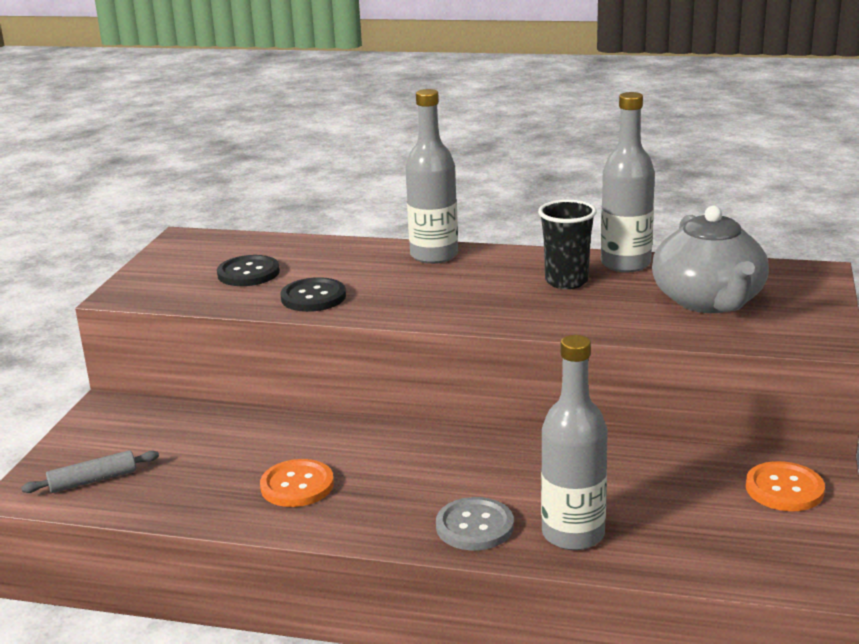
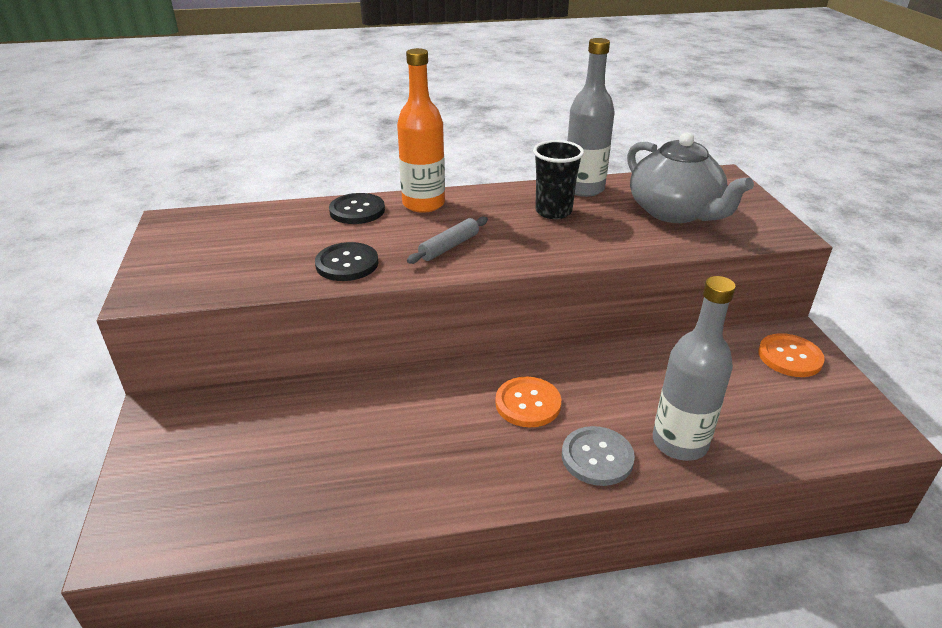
camera: 25 degrees left, 10 degrees up
(93, 480) = (192, 507): grey rolling pin -> grey rolling pin (449, 247)
(248, 273) = (263, 248): black button -> black button (357, 210)
(297, 485) = (410, 456): orange button -> orange button (528, 403)
(434, 255) = (423, 204): grey bottle -> orange bottle

